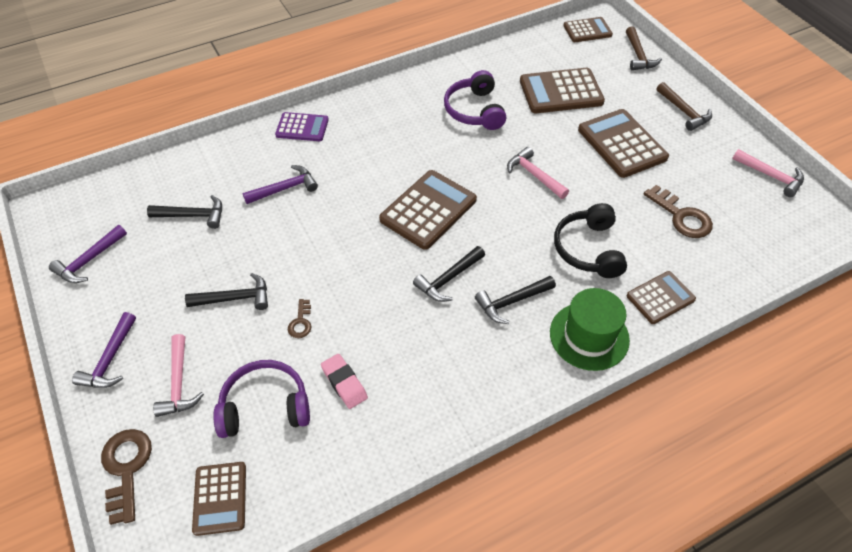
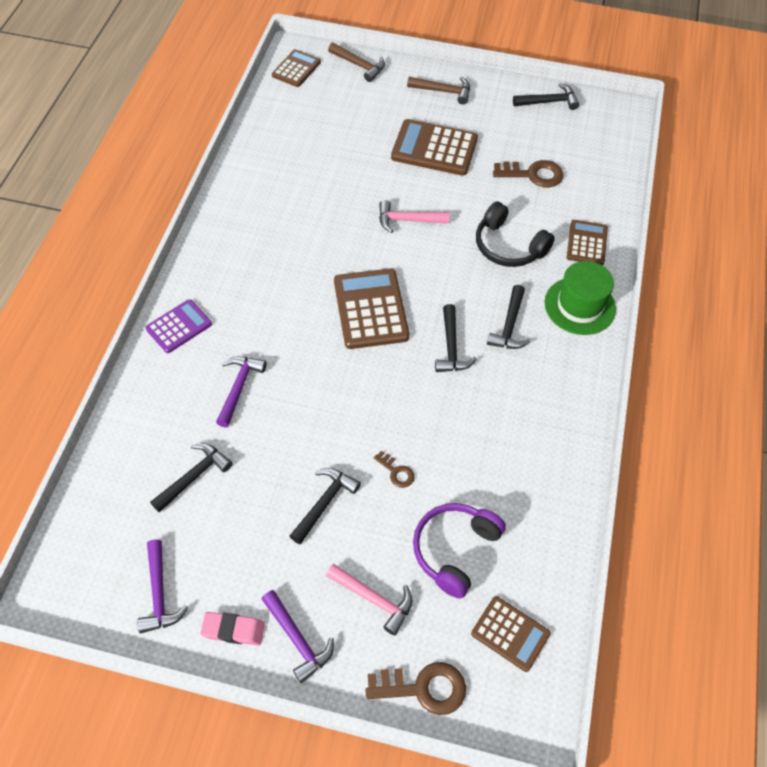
camera: 50 degrees left, 5 degrees up
(126, 468) = (424, 688): brown key -> brown key turned 150 degrees clockwise
(344, 383) = (482, 481): pink eraser -> pink eraser (233, 630)
(475, 110) = (299, 201): purple headphones -> none
(561, 92) = (342, 137): brown calculator -> none
(770, 176) = (548, 102): pink hammer -> black hammer

